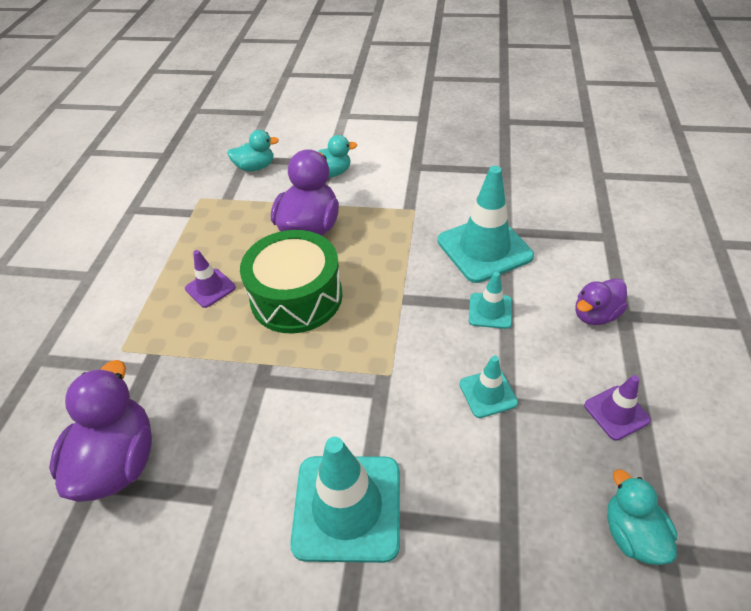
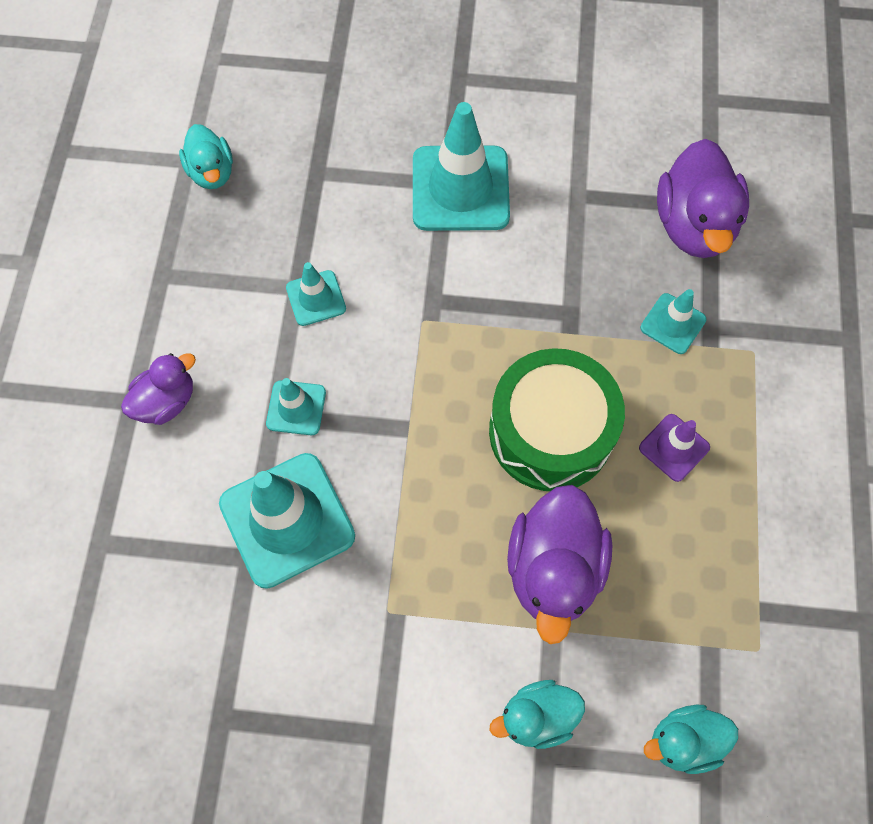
camera: 175 degrees right, 20 degrees up
(177, 370) = (673, 324): none -> turquoise traffic cone
(616, 412) = (186, 278): purple traffic cone -> none

